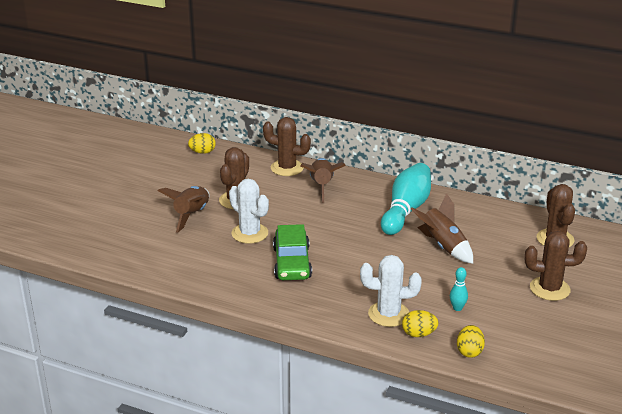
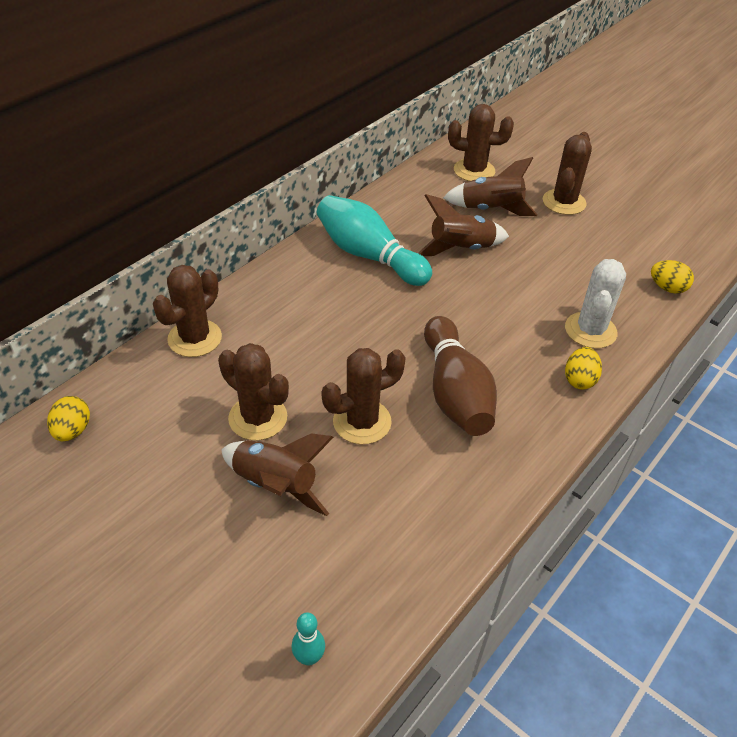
camera: 75 degrees left, 15 degrees up
(250, 233) = (362, 422): white cactus -> brown cactus
(292, 263) = (455, 392): green car -> brown bowling pin
(321, 186) = (268, 315): brown rocket -> brown rocket (491, 210)
(418, 334) = (632, 317): yellow egg -> yellow egg (579, 379)
(457, 308) = (587, 274): turquoise bowling pin -> turquoise bowling pin (309, 657)

